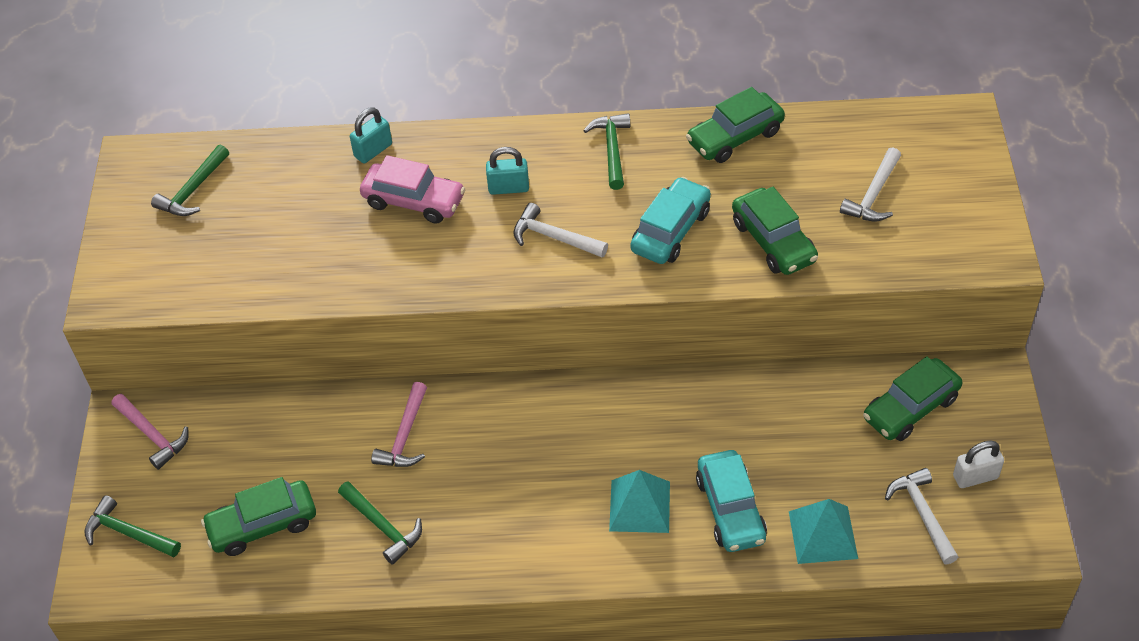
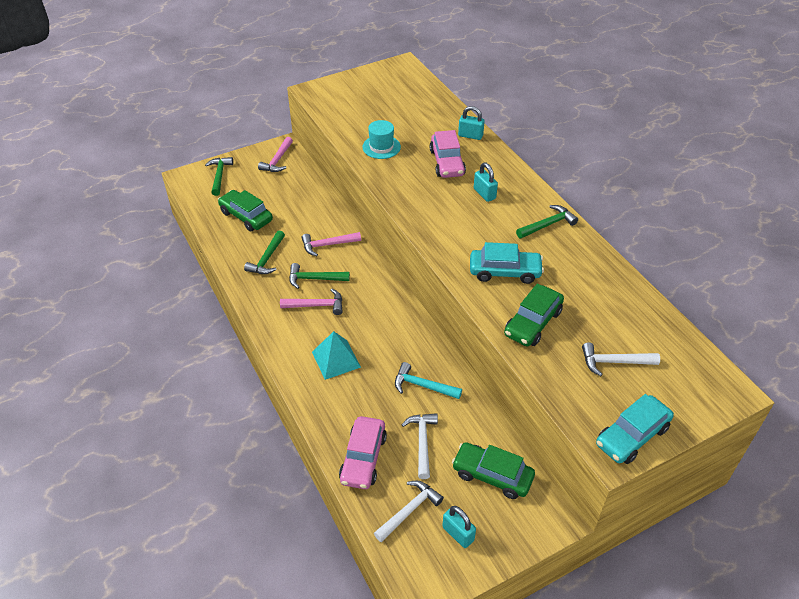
camera: 60 degrees right, 5 degrees down
(193, 190) = (397, 89): green hammer -> green hammer (314, 279)
(321, 263) = (381, 147): none -> turquoise hat
(522, 494) = (316, 305): none -> pink hammer
(554, 237) = (462, 224): white hammer -> white hammer (422, 442)
(730, 509) = (357, 403): turquoise car -> turquoise car (632, 436)
(735, 137) = (605, 275): green car -> none
(739, 423) = (422, 386): none -> turquoise hammer
(823, 535) = (363, 458): turquoise pyramid -> pink car
(975, 477) = (458, 533): white padlock -> turquoise padlock

